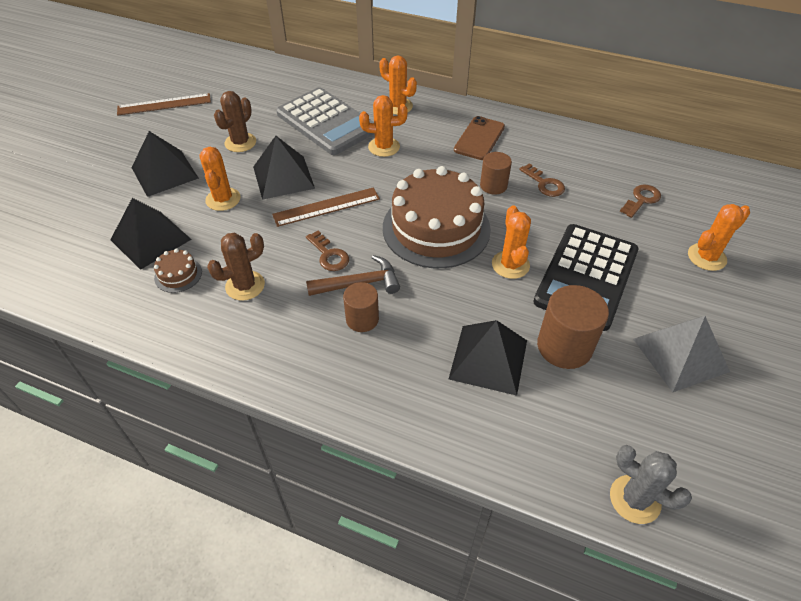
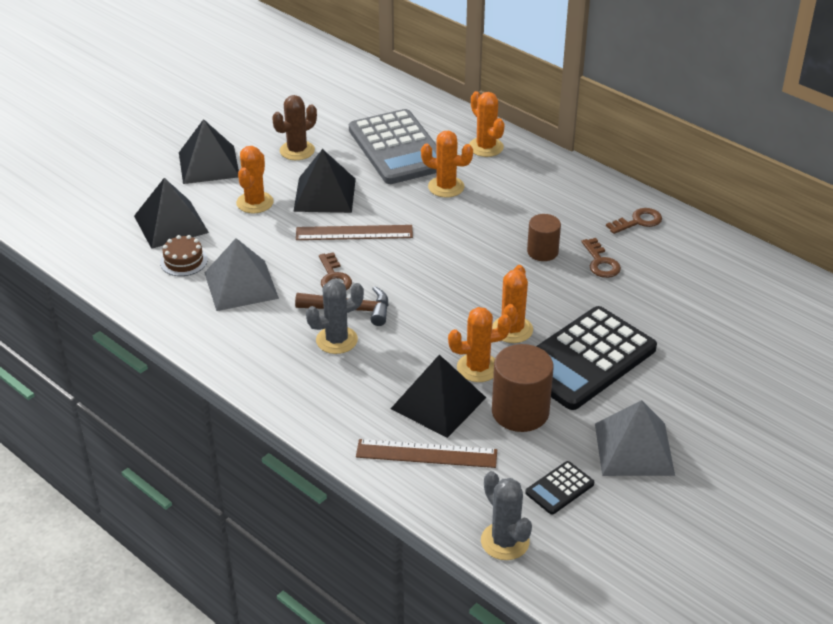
camera: 20 degrees right, 10 degrees down
(164, 104) = (236, 94): brown ruler -> brown ruler (426, 453)
(245, 286) = (241, 285): brown cactus -> grey pyramid
(362, 319) = (336, 340): brown cylinder -> grey cactus
(436, 228) = (455, 278): brown cake -> none
(479, 138) = (557, 201): brown phone -> none
(641, 199) = (701, 303): brown key -> brown key (638, 221)
(646, 419) = (559, 488): none -> black calculator
(706, 257) = (732, 373): orange cactus -> orange cactus (478, 368)

